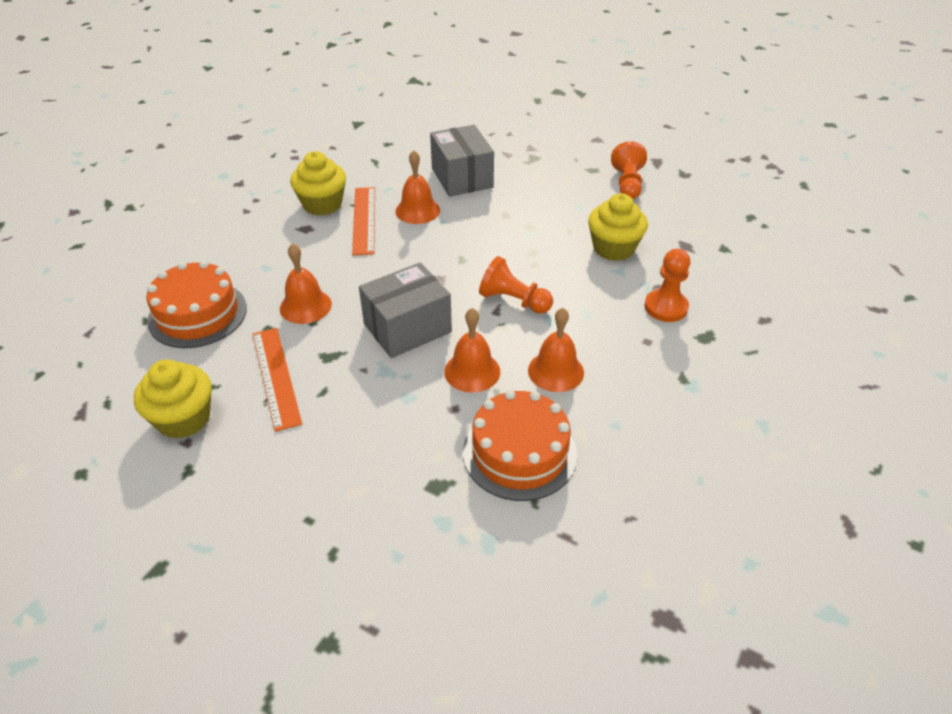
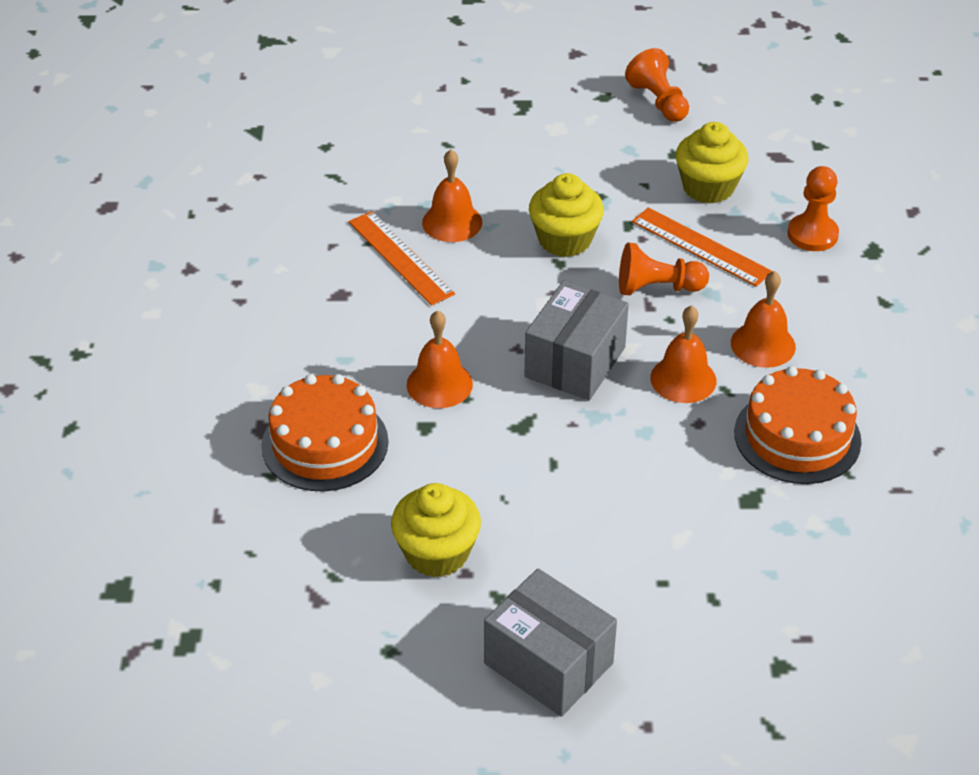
camera: 30 degrees left, 0 degrees up
(276, 377) = (488, 470): orange ruler -> orange ruler (700, 247)
(322, 204) = (328, 257): yellow cupcake -> yellow cupcake (565, 240)
(462, 178) = (463, 161): grey box -> grey box (548, 663)

